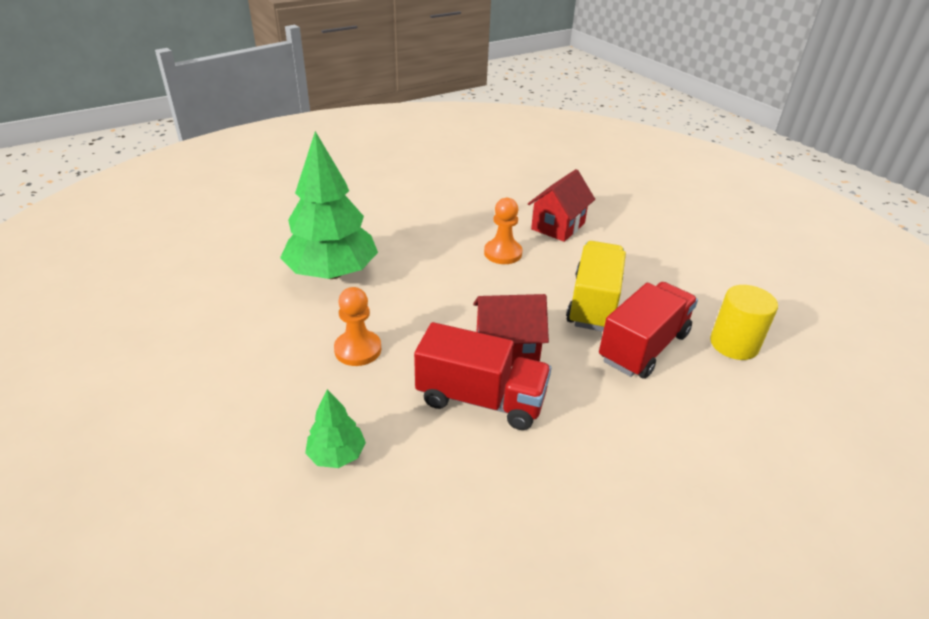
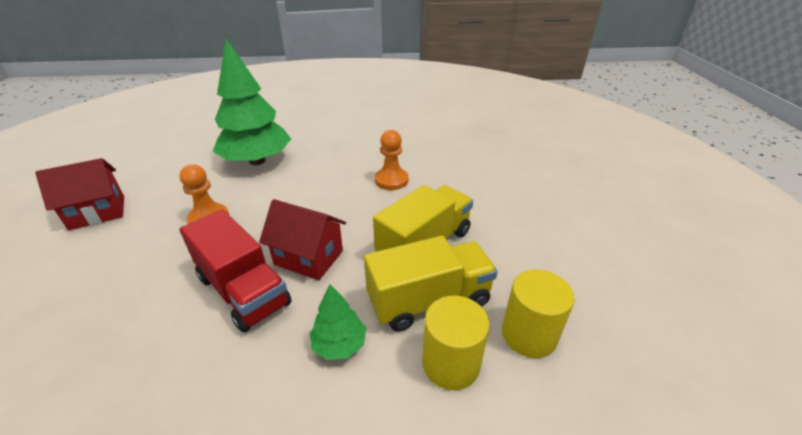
camera: 30 degrees right, 0 degrees up
(336, 455) = (104, 290): green tree -> green tree (339, 344)
(558, 226) = (461, 171): red house -> red house (97, 212)
(643, 347) = (429, 300): red truck -> yellow truck
(702, 385) = (451, 363): none -> yellow cylinder

